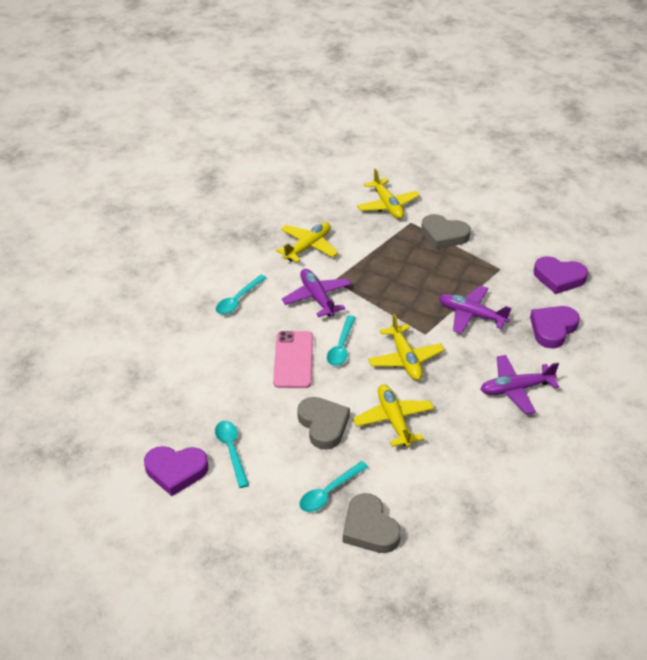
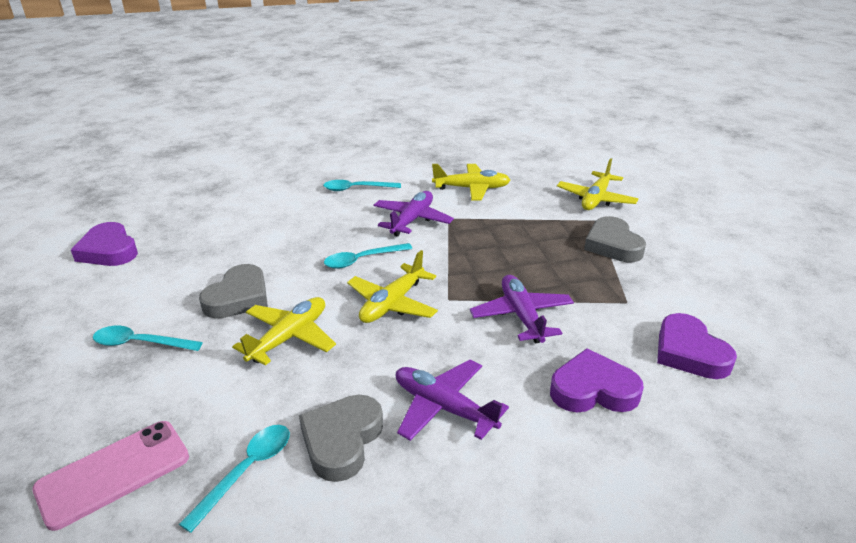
camera: 50 degrees right, 10 degrees down
(231, 450) = (157, 265): turquoise spoon -> turquoise spoon (247, 471)
(293, 360) = (313, 244): pink phone -> pink phone (114, 473)
(369, 528) = (100, 396): grey heart -> grey heart (342, 440)

